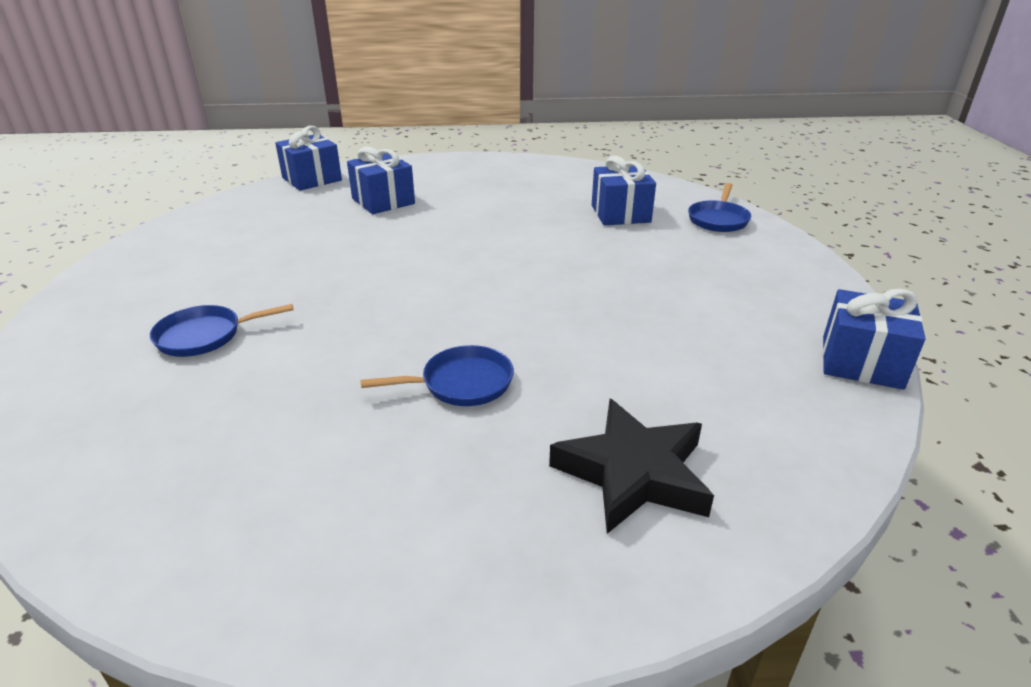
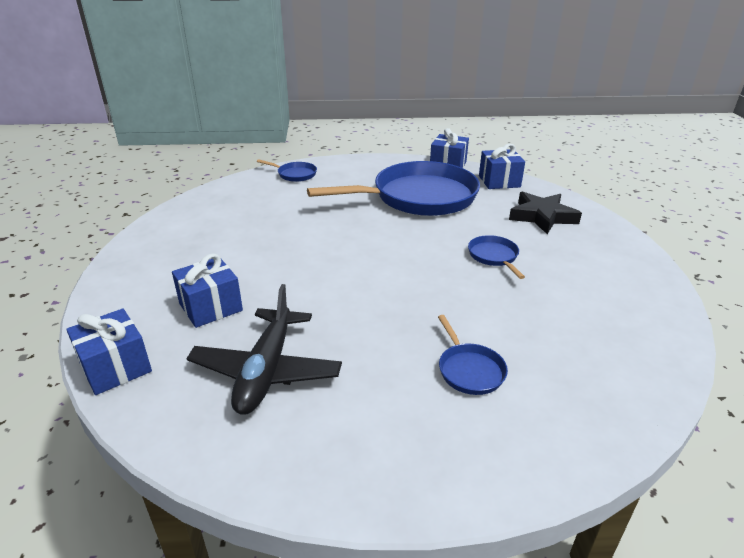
camera: 90 degrees left, 0 degrees up
(273, 231) = (266, 370): none -> black plane
(620, 214) = (276, 202): blue gift -> blue gift (499, 181)
(676, 319) = (418, 197): none -> blue pan

